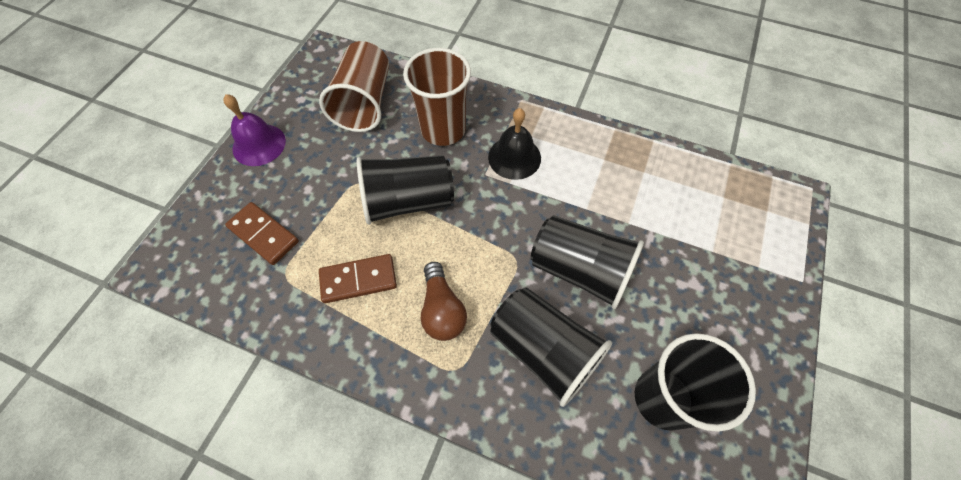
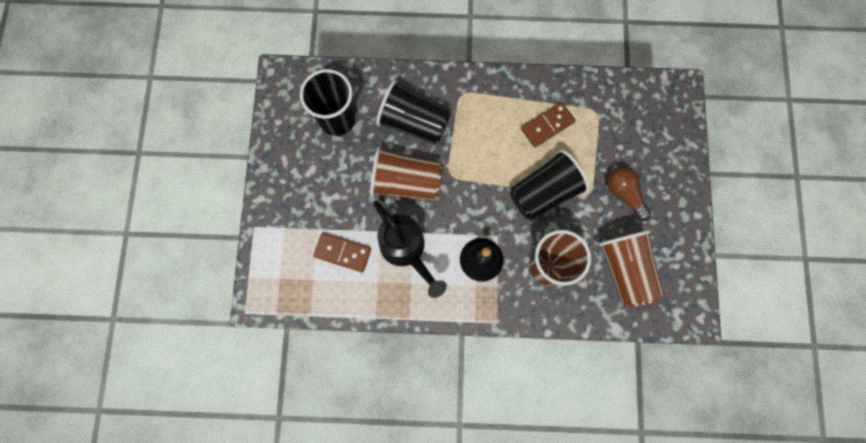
camera: 160 degrees right, 15 degrees up
(259, 144) = (681, 200): purple bell -> none
(263, 235) = (628, 133): brown domino -> brown domino (343, 252)
(442, 309) = (485, 125): brown light bulb -> brown light bulb (624, 194)
(580, 270) = (406, 182): black cup -> brown cup
(601, 193) = (406, 250): none -> black watering can

